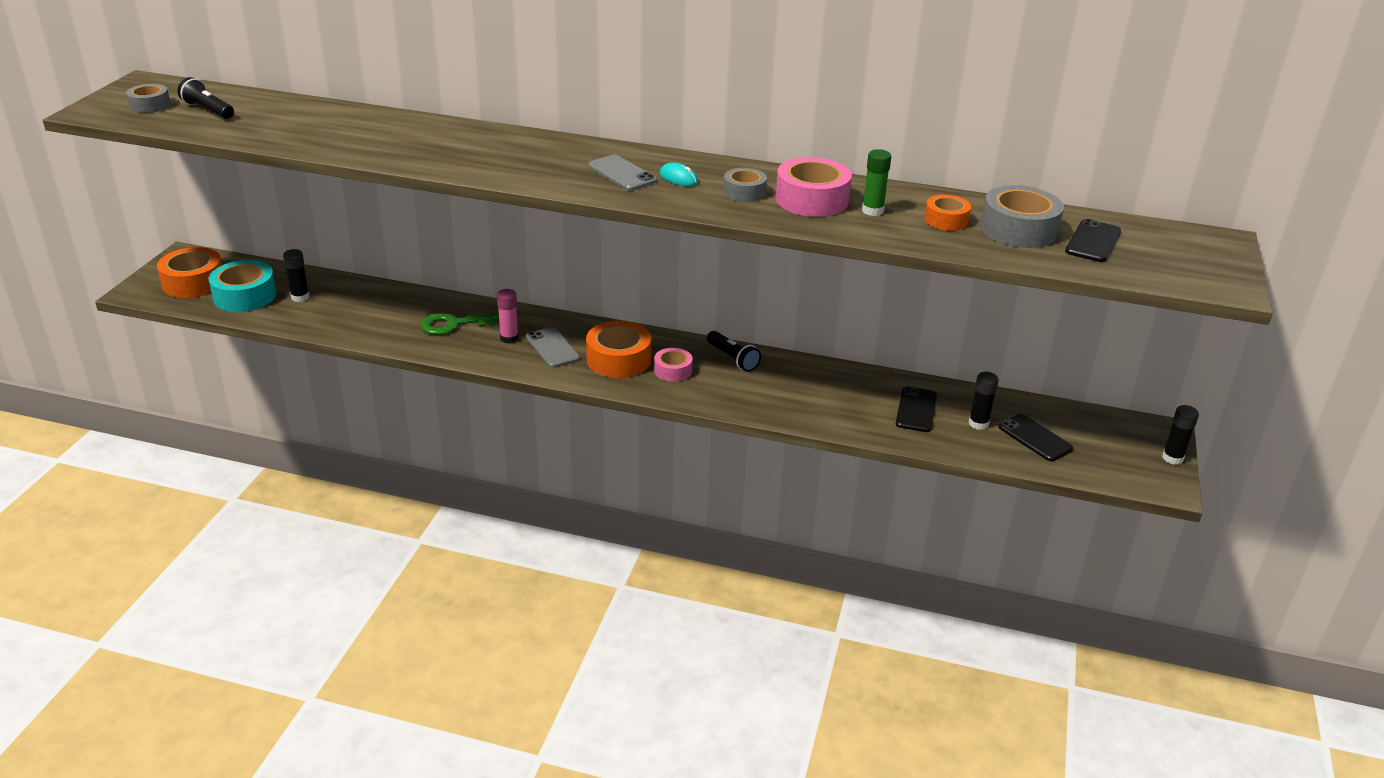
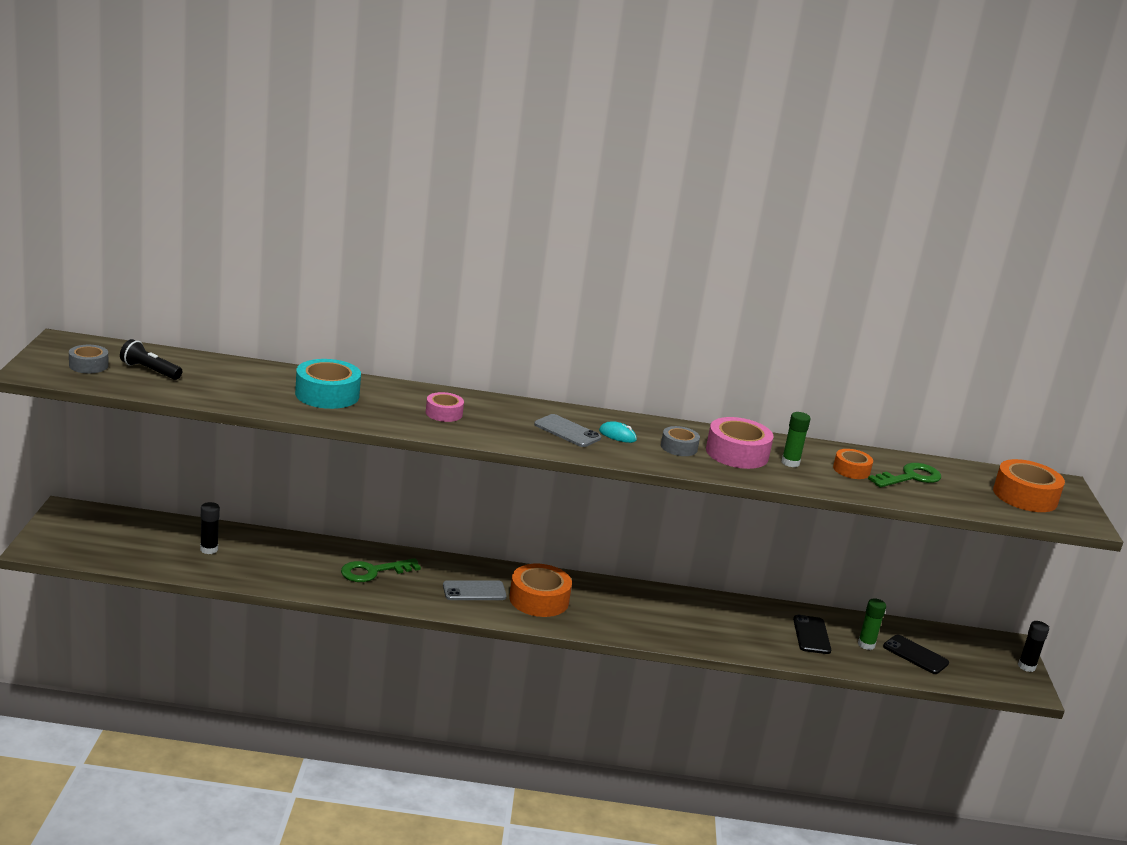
camera: 15 degrees left, 10 degrees down
(193, 282) = (92, 537): orange tape -> orange tape (1025, 496)
(245, 296) = (152, 549): turquoise tape -> turquoise tape (327, 394)
(509, 338) = (430, 583): pink glue stick -> none
(552, 348) = (474, 591): grey phone -> grey phone turned 60 degrees counterclockwise
(673, 370) = (591, 608): pink tape -> pink tape (444, 413)
(732, 358) = (638, 595): black flashlight -> none
(978, 424) = (866, 645): black glue stick -> green glue stick
(1018, 229) = (910, 477): grey tape -> green key
(1093, 241) = (970, 487): black phone -> none

